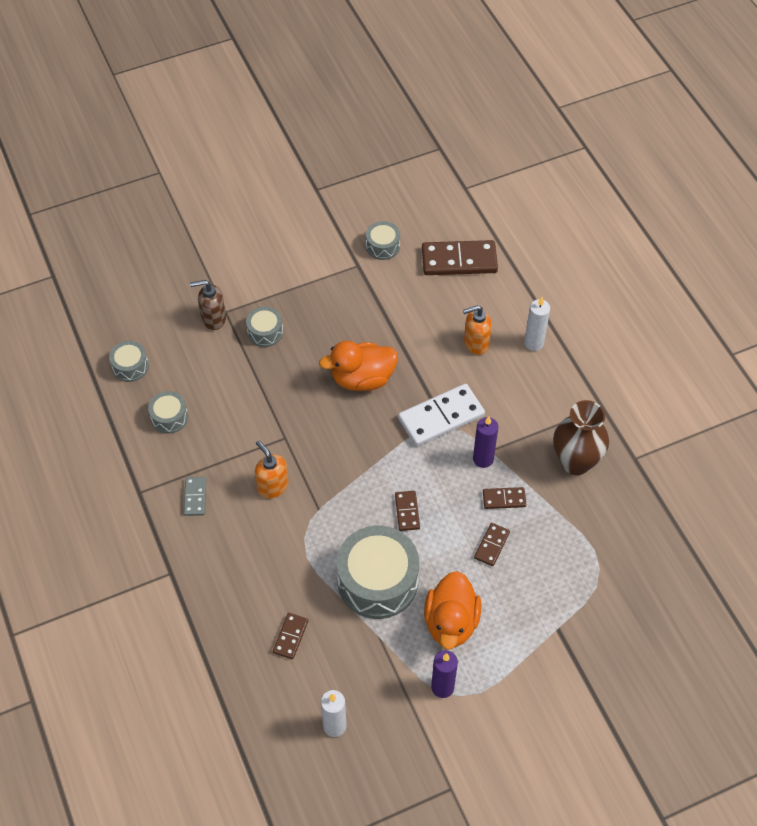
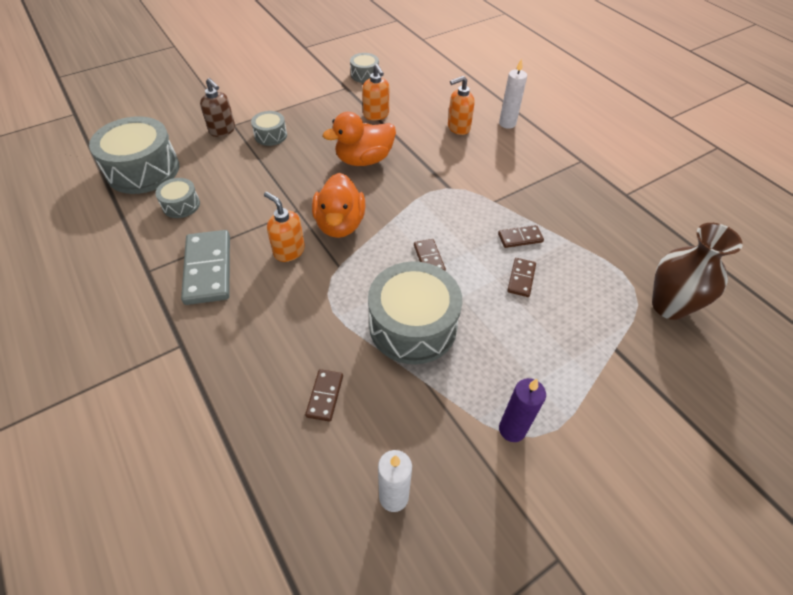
camera: 10 degrees left, 5 degrees down
(130, 366) = (143, 170): grey drum -> grey drum, size x2.02
(195, 497) = (208, 269): grey domino -> grey domino, size x1.96
(213, 319) = (222, 130): brown soap dispenser -> brown soap dispenser turned 120 degrees counterclockwise
(386, 313) = (376, 115): none -> orange soap dispenser
(441, 417) = (442, 181): white domino -> none
(451, 622) = (501, 357): orange duck -> orange duck (340, 224)
(459, 260) = (429, 78): brown domino -> none
(483, 459) = (490, 208): purple candle -> none
(575, 462) = (575, 202): brown vase -> brown vase (668, 306)

